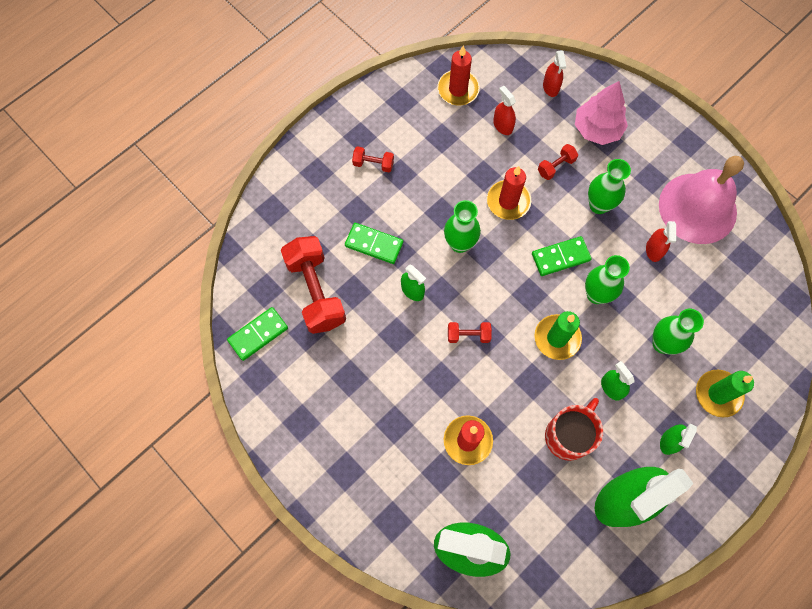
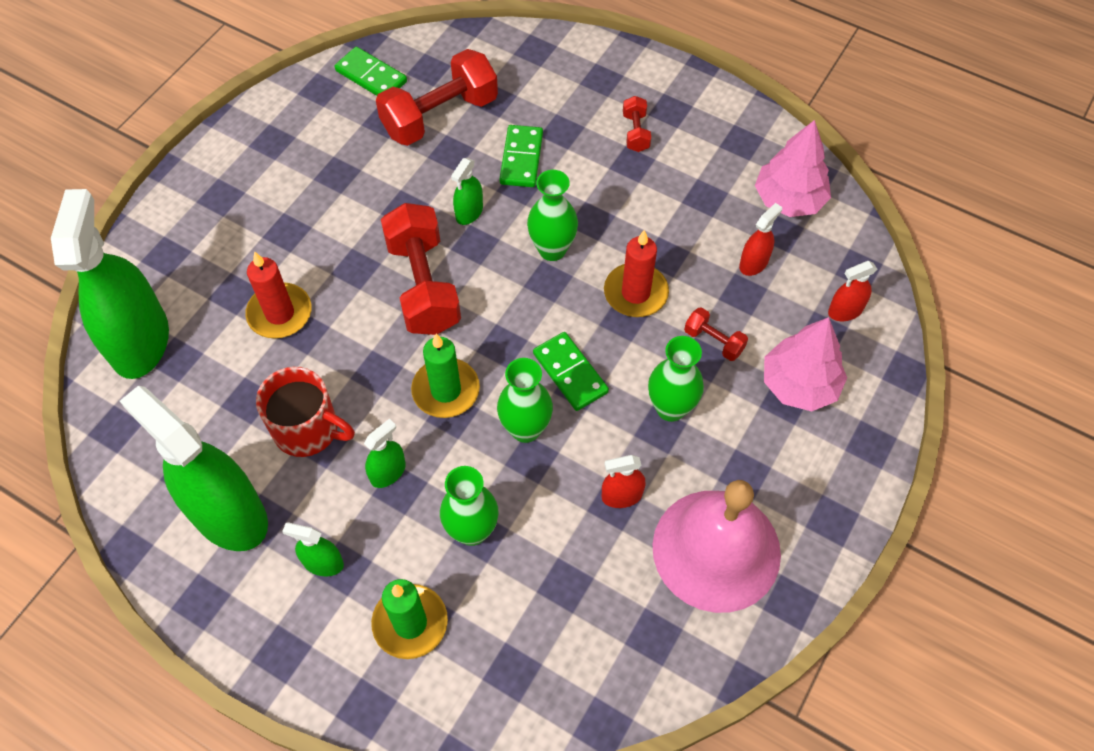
camera: 75 degrees right, 10 degrees down
(458, 89) = (789, 199): red candle -> pink tree
(468, 335) = (423, 285): red dumbbell -> red dumbbell, size x2.15

